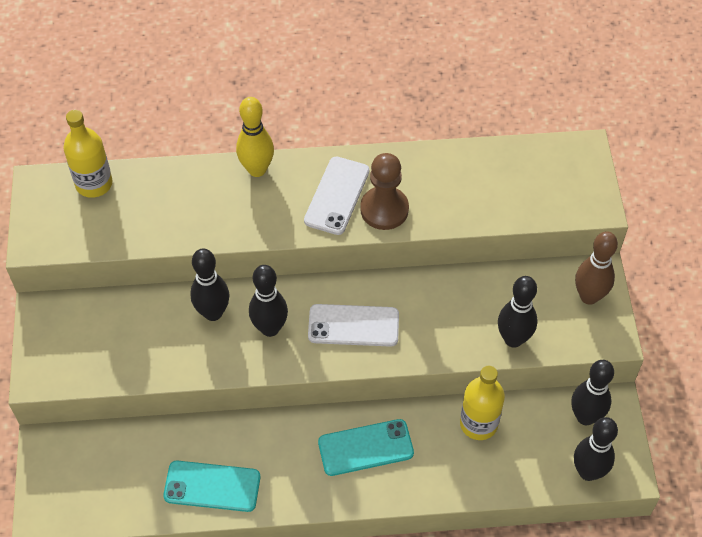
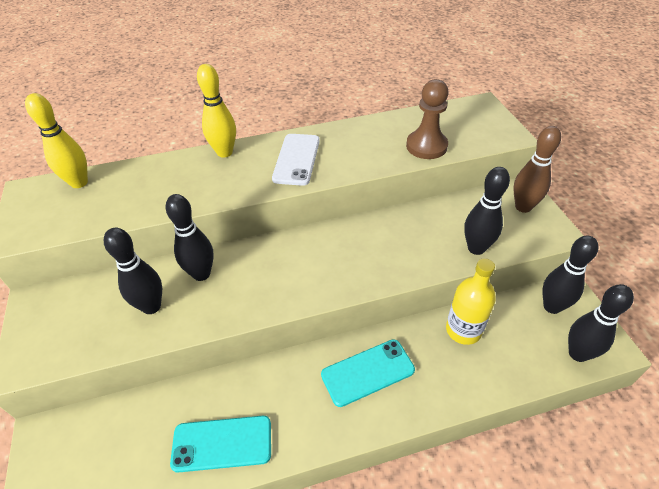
camera: 10 degrees left, 10 degrees down
(94, 184) = (79, 183): yellow bottle -> yellow bowling pin
(270, 328) = (257, 277): black bowling pin -> black bowling pin (151, 306)
(353, 325) = (333, 262): white phone -> none
(384, 209) = (339, 162): brown pawn -> brown pawn (426, 146)

